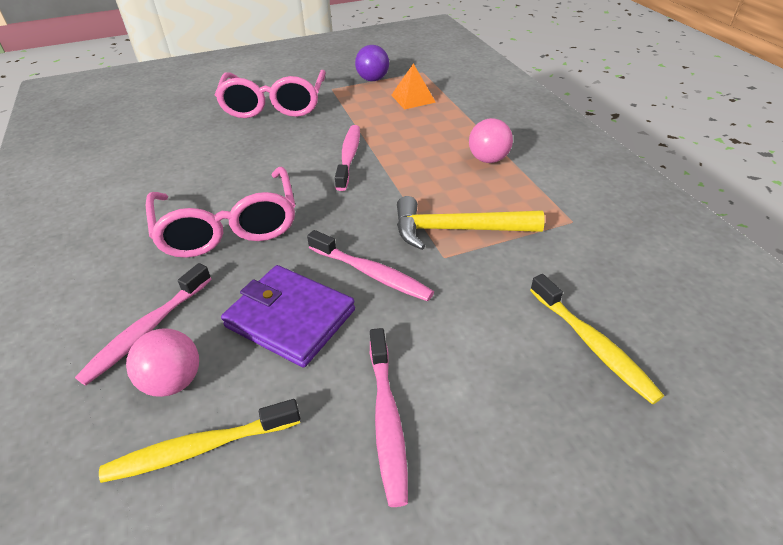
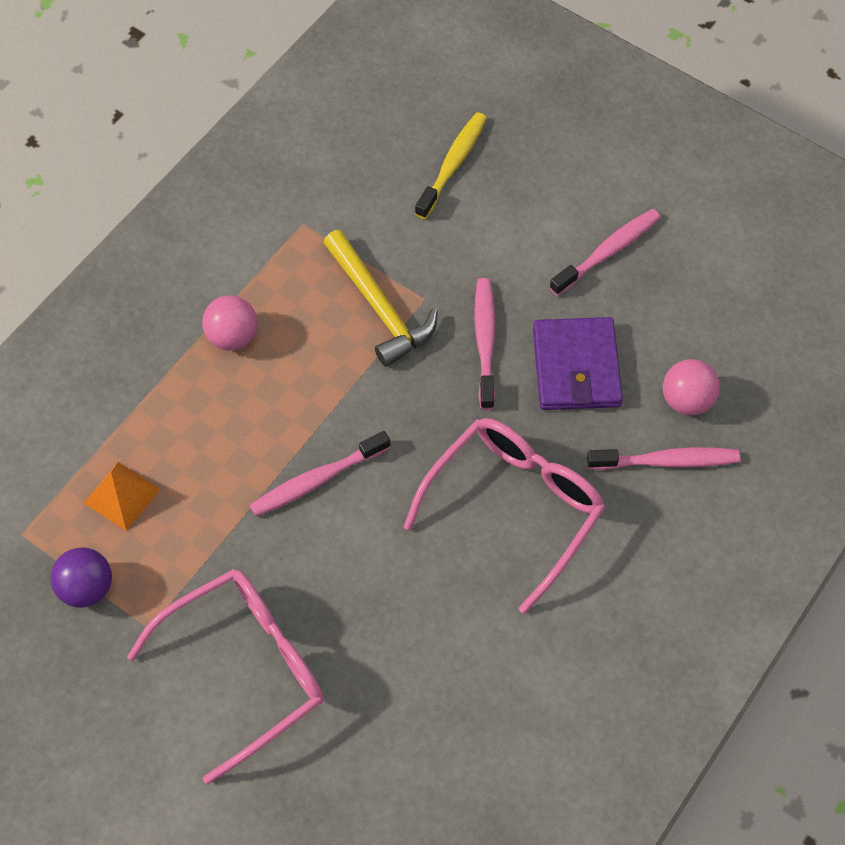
camera: 125 degrees left, 20 degrees up
(199, 448) = (711, 342): yellow toothbrush -> none

